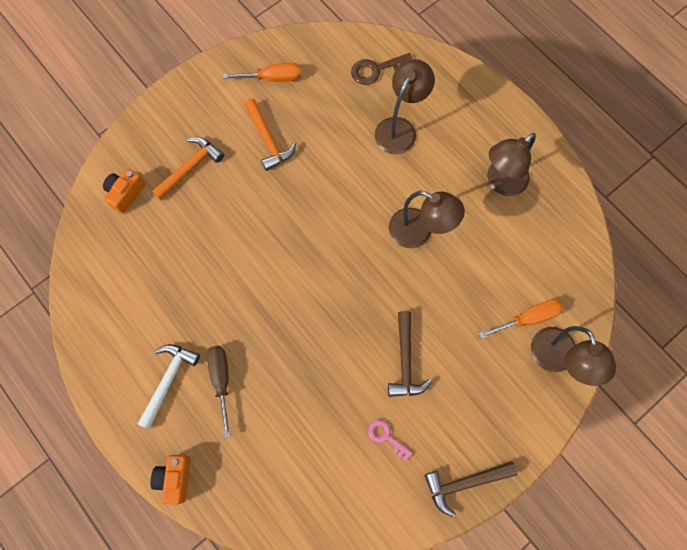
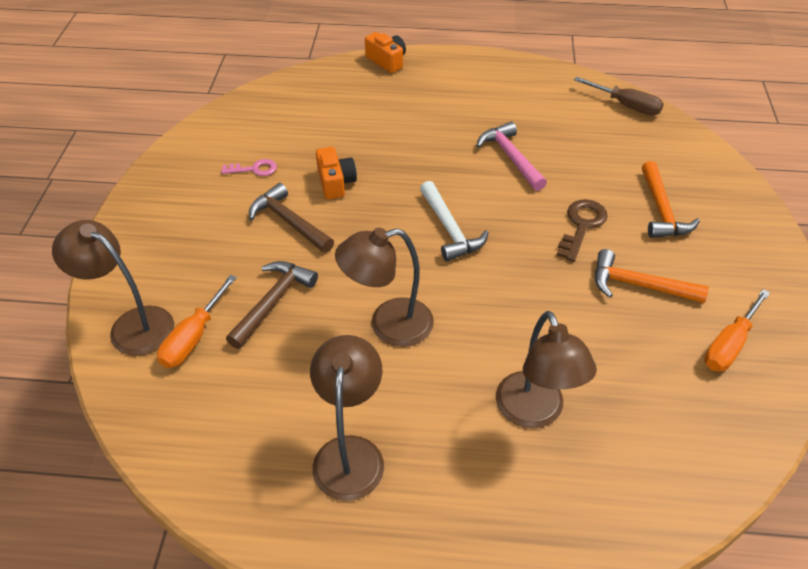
camera: 135 degrees right, 25 degrees down
(126, 193) = (673, 157): orange camera -> orange camera (335, 182)
(168, 380) = (462, 93): white hammer -> white hammer (450, 229)
(216, 286) = (510, 157): none -> pink hammer
(221, 380) = (425, 116): brown screwdriver -> brown screwdriver (626, 105)
(376, 70) = (650, 460): brown key -> brown key (581, 226)
(464, 483) = (157, 186): brown hammer -> brown hammer (273, 302)

